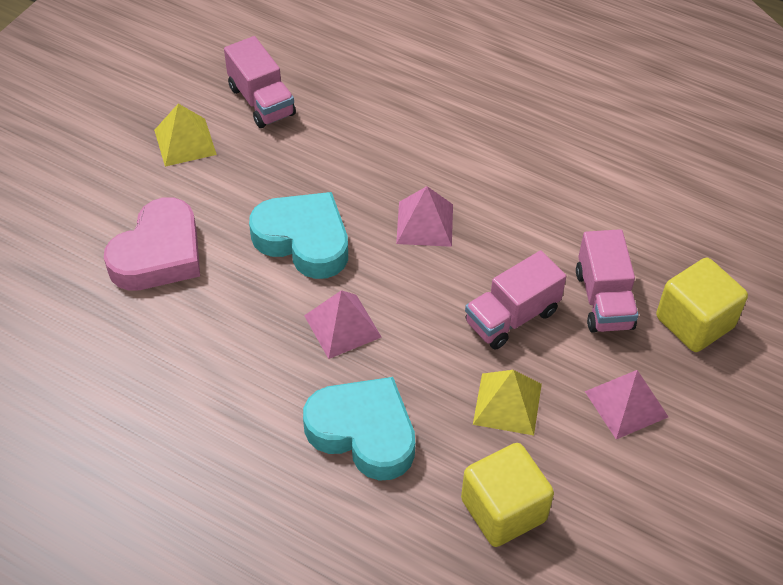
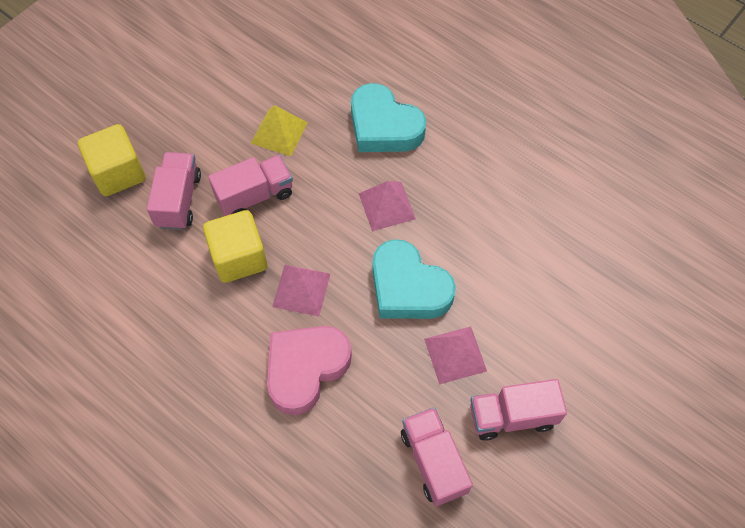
camera: 170 degrees left, 10 degrees up
(159, 254) = (532, 291): pink heart -> pink heart (305, 369)
(185, 142) = (512, 416): yellow pyramid -> pink truck
(503, 510) = (302, 68): yellow cube -> yellow cube (239, 258)
(626, 404) = (196, 122): pink pyramid -> pink pyramid (455, 355)

